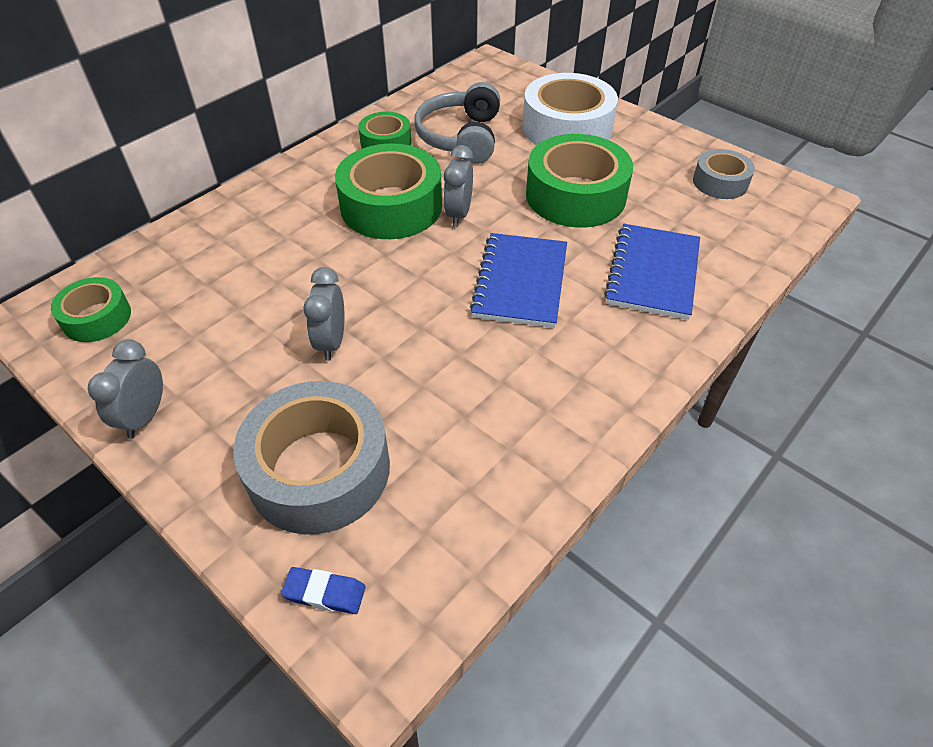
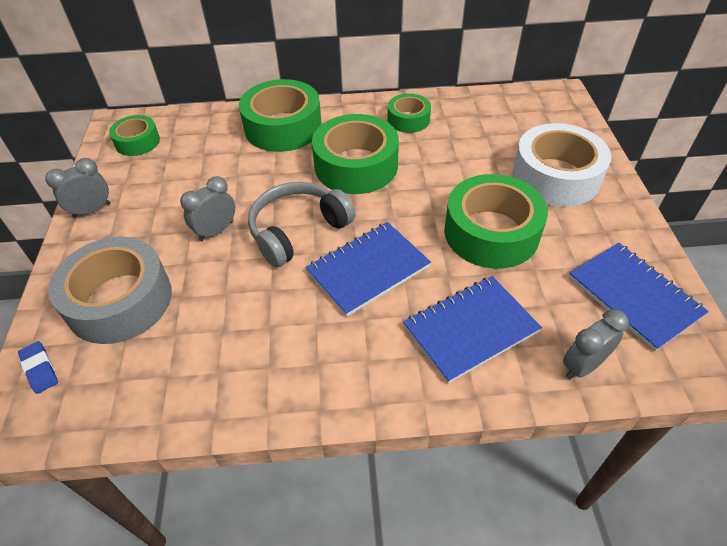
camera: 45 degrees right, 0 degrees up
(264, 211) = (283, 127): none -> green tape
(458, 214) = (390, 196): grey clock -> grey clock (582, 366)
(461, 137) = (464, 142): grey headphones -> grey headphones (298, 230)
(720, 182) = (634, 296): grey tape -> blue notebook

